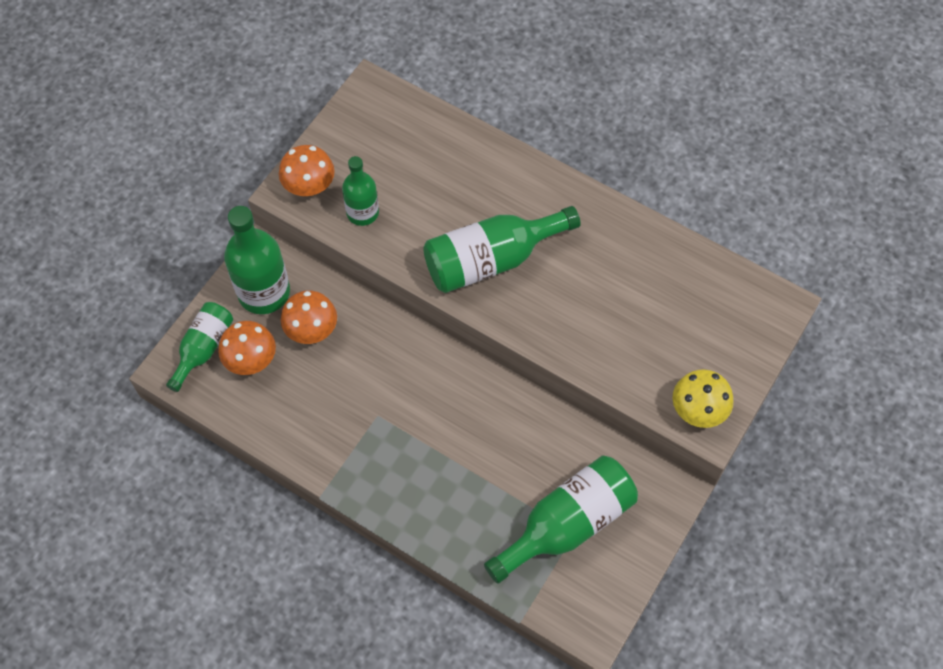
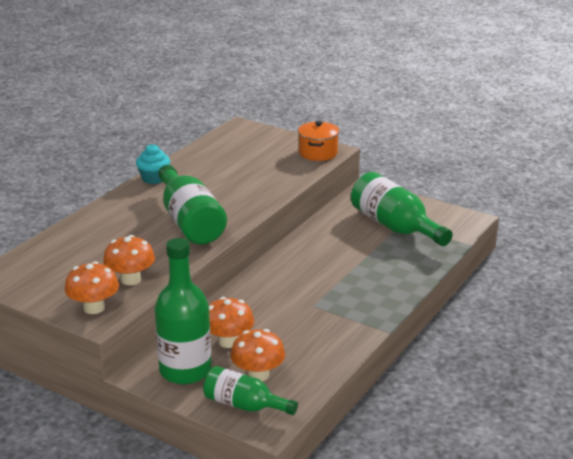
camera: 90 degrees left, 35 degrees down
(362, 212) = (131, 279): green bottle -> orange mushroom
(605, 211) = (154, 178): none -> turquoise cupcake
(698, 410) = (318, 153): yellow mushroom -> orange pot

